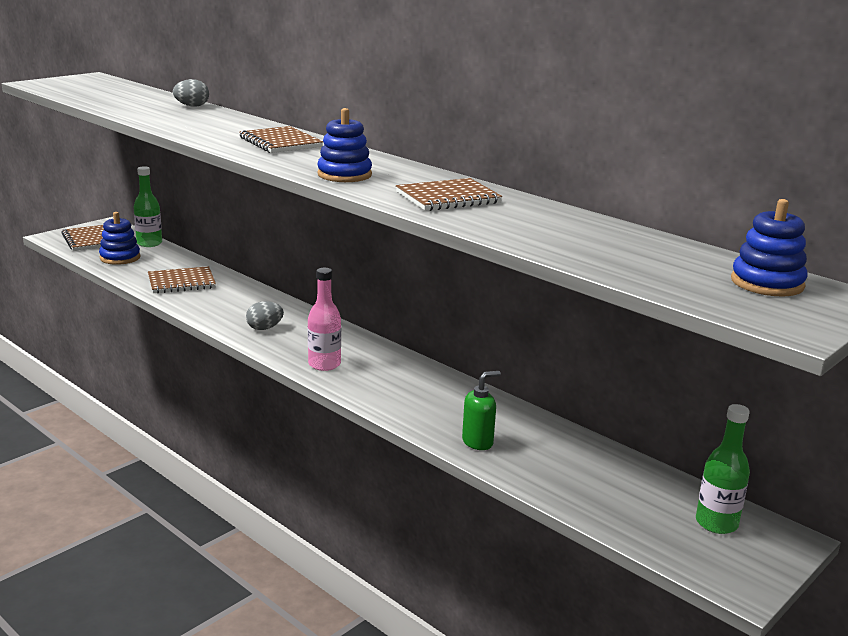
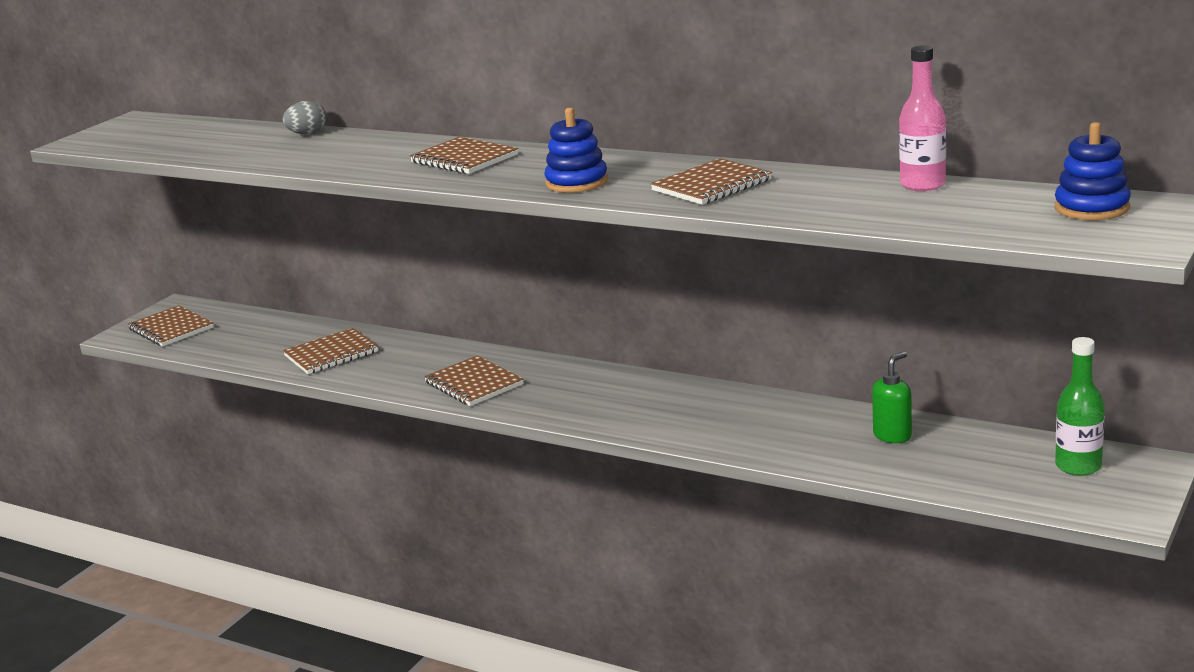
camera: 10 degrees left, 0 degrees up
(120, 258) = (229, 342): blue stacking toy -> none
(149, 243) = (251, 317): green bottle -> none
(264, 328) = (474, 384): grey egg -> brown notebook
(324, 364) = (573, 407): pink bottle -> pink bottle (922, 185)
(478, 442) = (795, 447): green soap dispenser -> green soap dispenser (892, 436)

